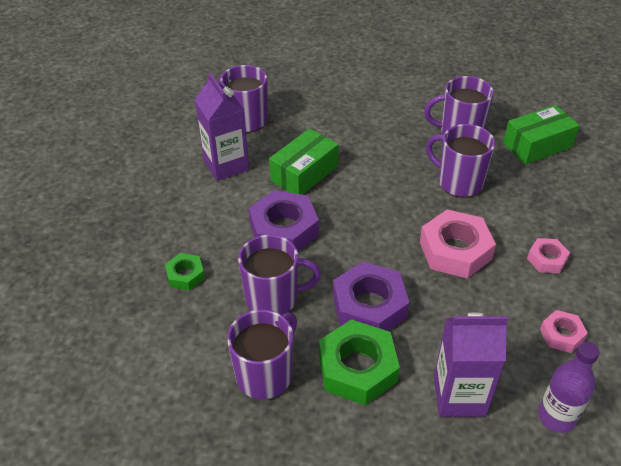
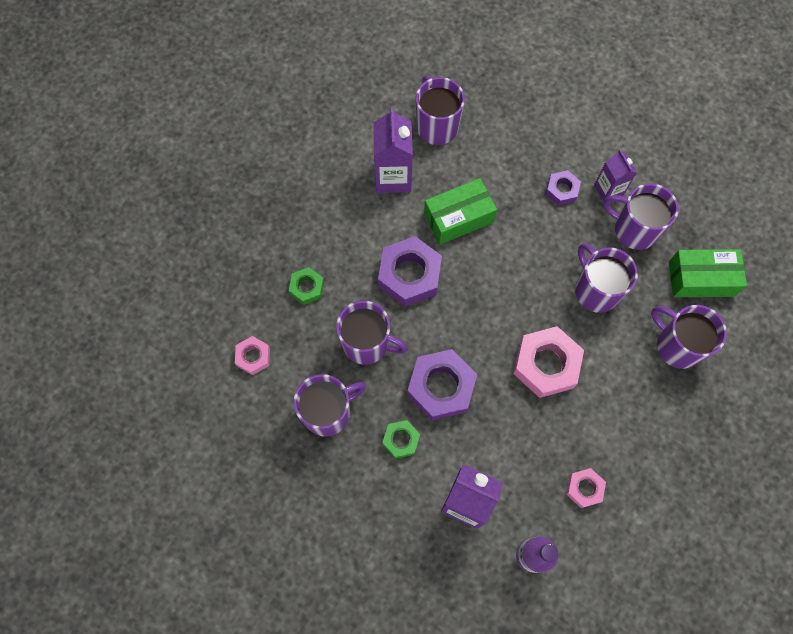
camera: 25 degrees right, 25 degrees up
(357, 368) = (401, 440): green nut -> green nut, size x0.54
(382, 127) = (562, 190): none -> purple nut
(420, 115) = (608, 190): none -> purple carton
(547, 259) = (622, 410): pink nut -> pink nut (253, 357)
(554, 195) = (677, 345): none -> purple mug

